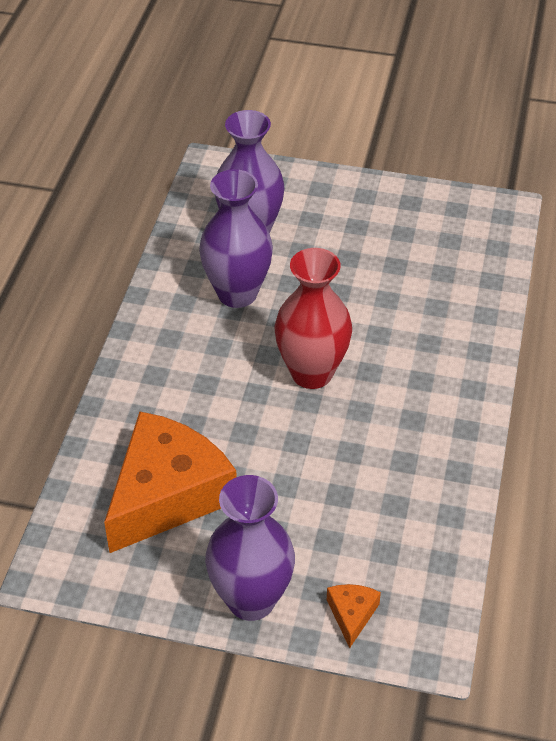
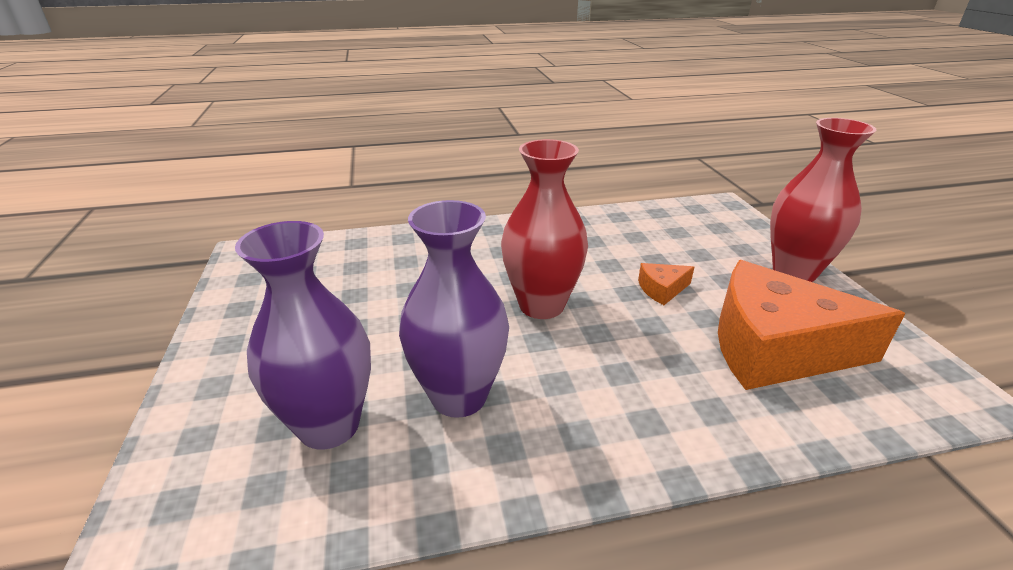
camera: 115 degrees left, 15 degrees down
(251, 600) = (794, 271): purple vase -> red vase
(352, 615) = (741, 232): orange cheese -> orange cheese (662, 289)

